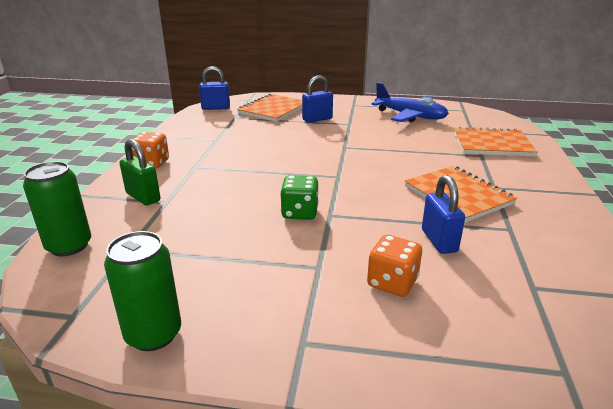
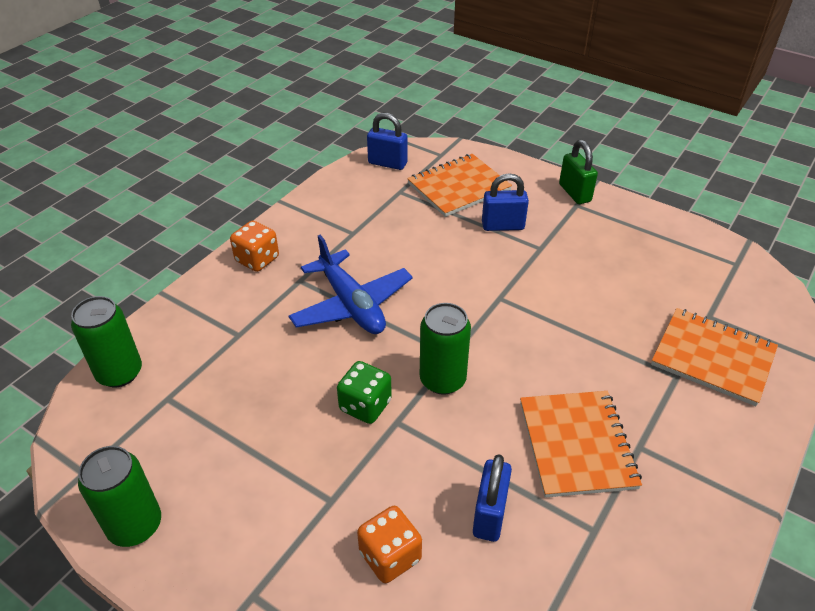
camera: 25 degrees right, 15 degrees up
(143, 197) = (220, 318): green padlock -> green padlock (574, 193)
(343, 188) = (442, 380): none -> green can
(410, 116) = (640, 256): blue plane -> blue plane (351, 304)

